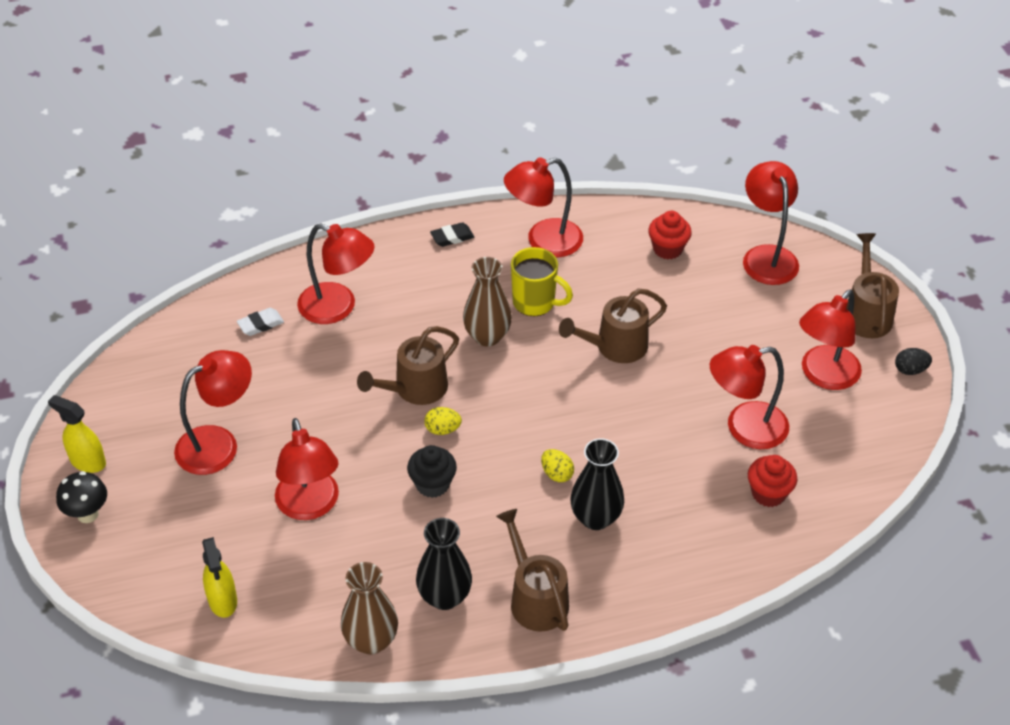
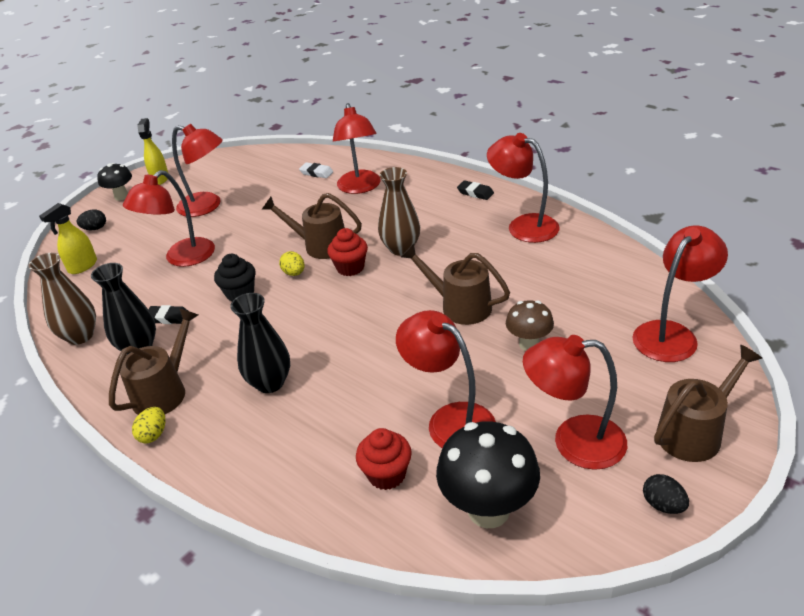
camera: 60 degrees right, 10 degrees down
(142, 564) = (95, 229): none -> black egg
(414, 556) = (168, 317): none -> black eraser
(535, 303) = (458, 251): yellow mug -> none
(557, 474) = (298, 342): yellow egg -> yellow egg (153, 434)
(667, 249) = (599, 280): red cupcake -> red cupcake (350, 268)
(703, 336) = (529, 344): none -> brown mushroom
(846, 456) = (488, 510): none -> black mushroom

